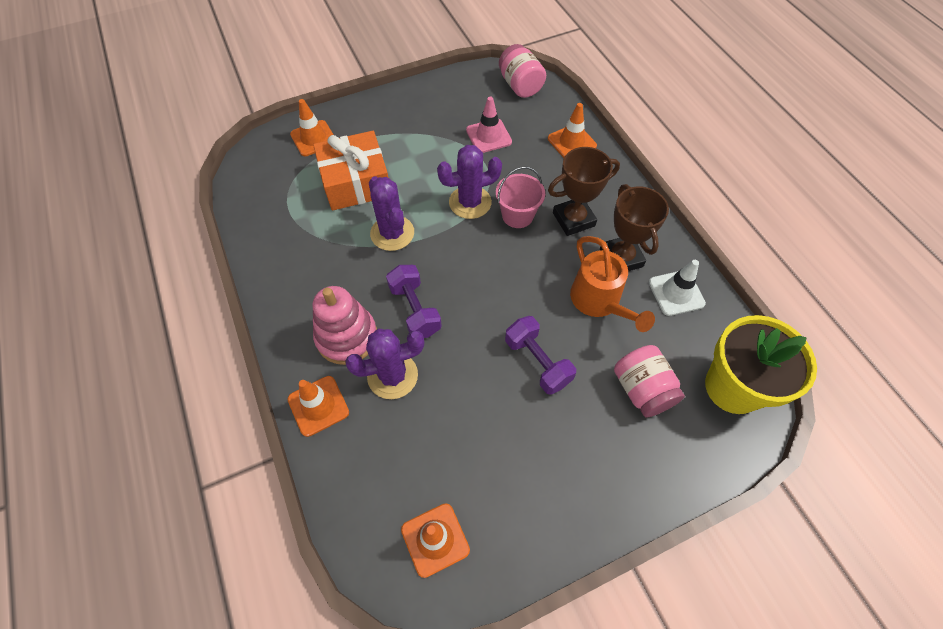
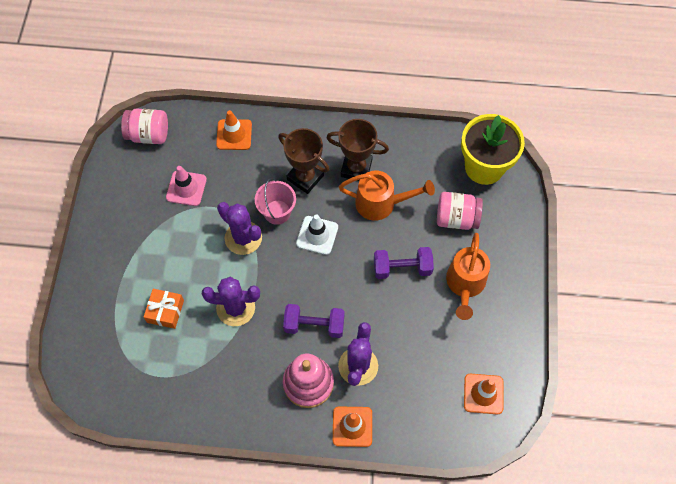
camera: 60 degrees left, 5 degrees up
(313, 138) = (91, 323): orange traffic cone -> none
(356, 182) = (165, 311): orange gift -> orange gift, size x0.55
(470, 202) = (243, 238): purple cactus -> purple cactus turned 60 degrees counterclockwise
(564, 443) = (465, 285): none -> orange watering can
(573, 219) = (305, 177): brown trophy -> brown trophy turned 60 degrees counterclockwise
(676, 293) = (403, 153): white traffic cone -> white traffic cone (317, 235)

